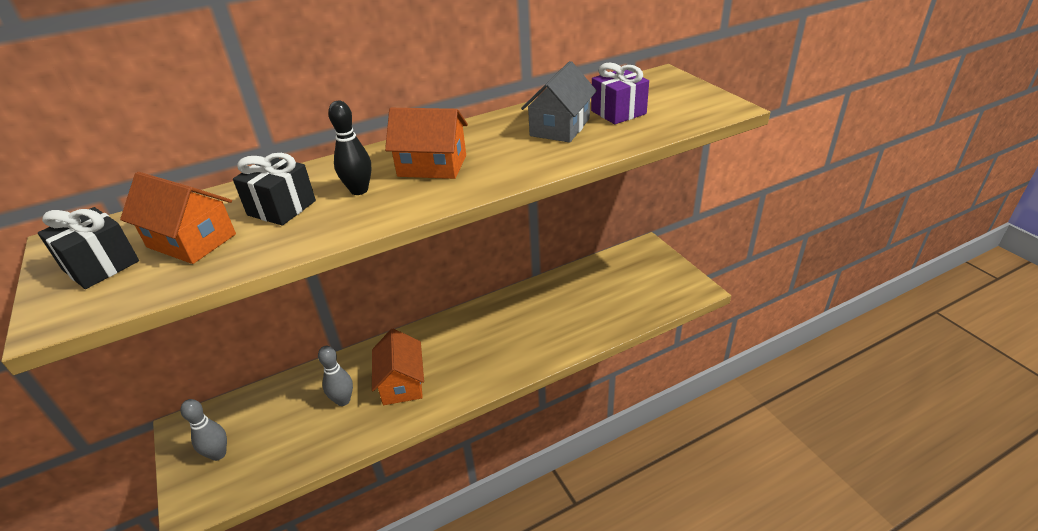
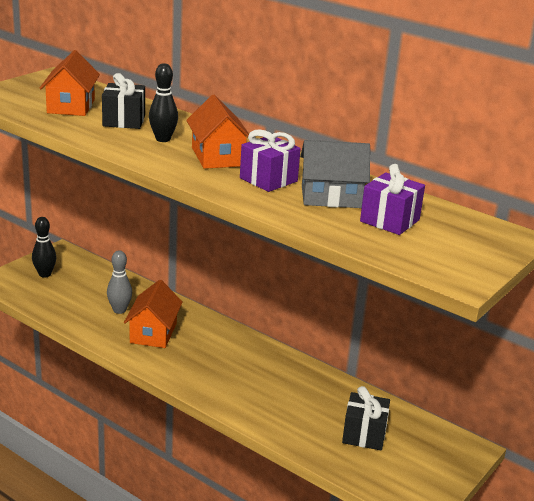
camera: 60 degrees right, 10 degrees down
(101, 266) = (34, 91): black gift -> black gift (364, 434)
(218, 454) = (45, 274): grey bowling pin -> black bowling pin
(401, 383) = (153, 333): orange house -> orange house turned 45 degrees counterclockwise
(505, 149) = (268, 180): none -> purple gift

